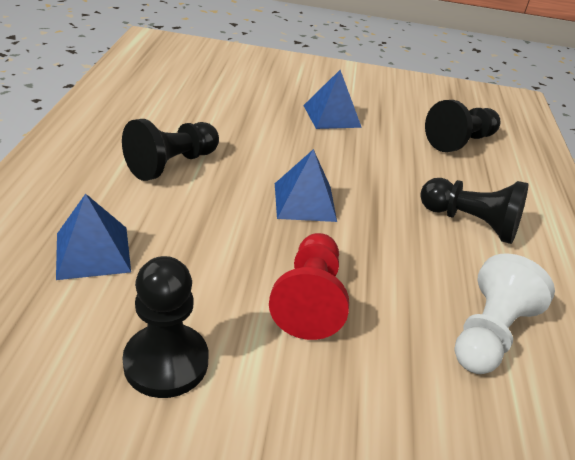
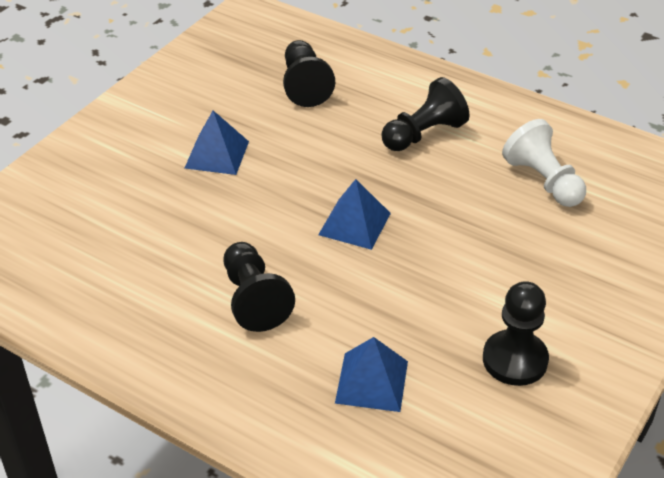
camera: 60 degrees left, 5 degrees up
(309, 300) = (478, 262): red pawn -> none

